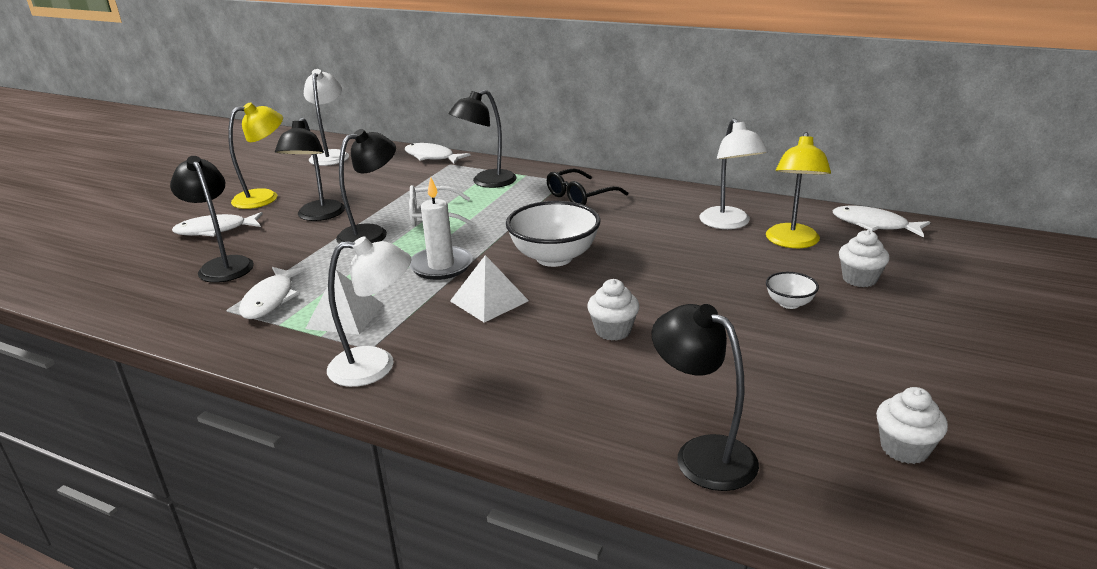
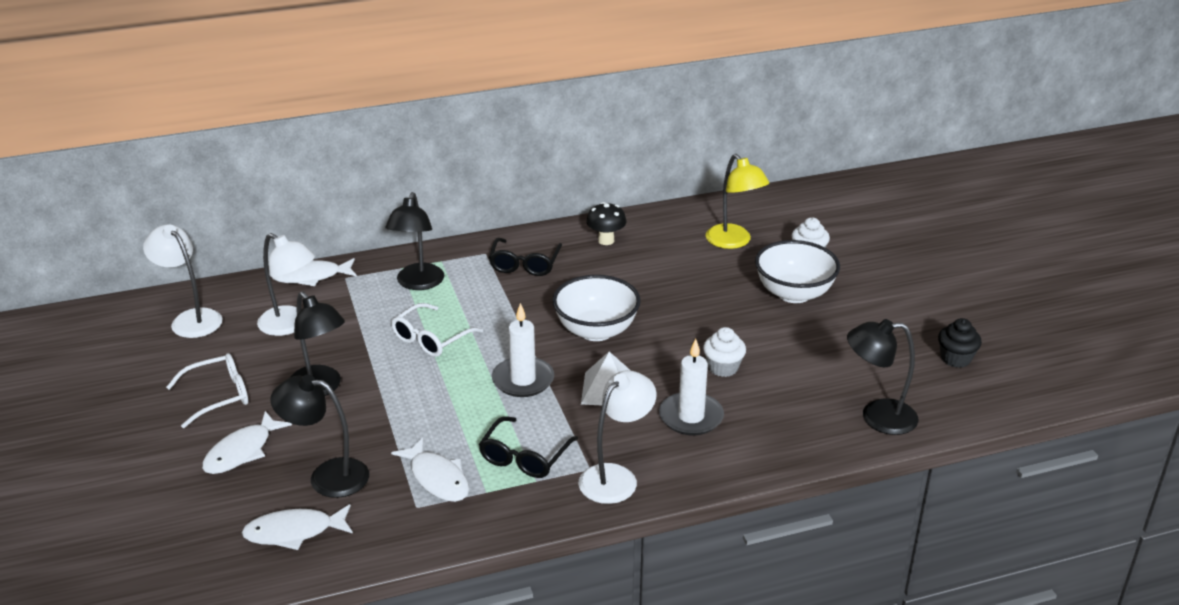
camera: 45 degrees left, 5 degrees up
(265, 197) = (219, 396): yellow lamp -> white glasses
(345, 316) = (524, 457): white pyramid -> black glasses
(372, 233) = (408, 380): black lamp -> none
(516, 354) = (691, 417): none -> white candle
(672, 203) = (606, 240): none -> black mushroom
(728, 223) = (672, 243): white lamp -> white lamp (291, 325)
(789, 303) = (794, 293): white bowl -> white bowl, size x2.07
(874, 225) = (763, 203): white fish -> white fish (294, 532)
(904, 448) = (955, 358): white cupcake -> black cupcake

